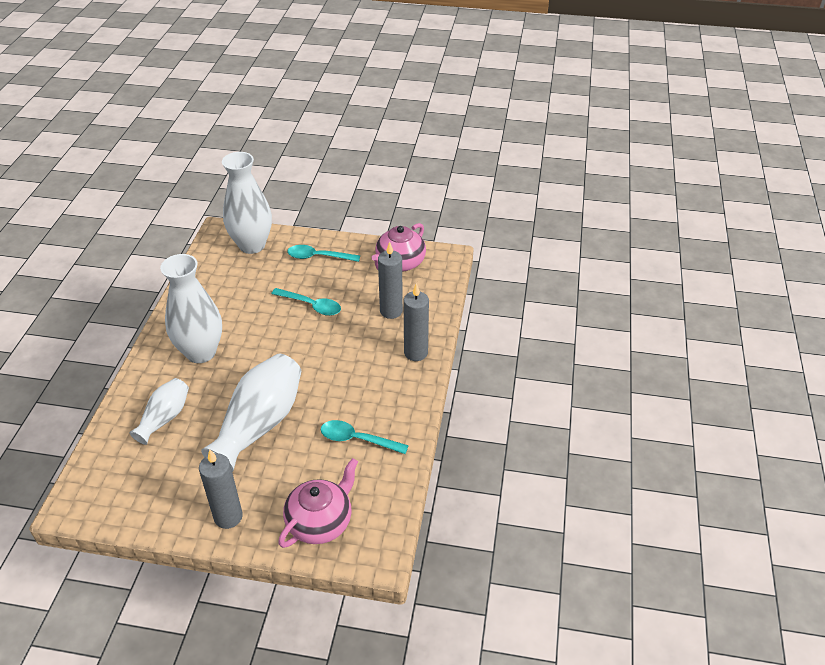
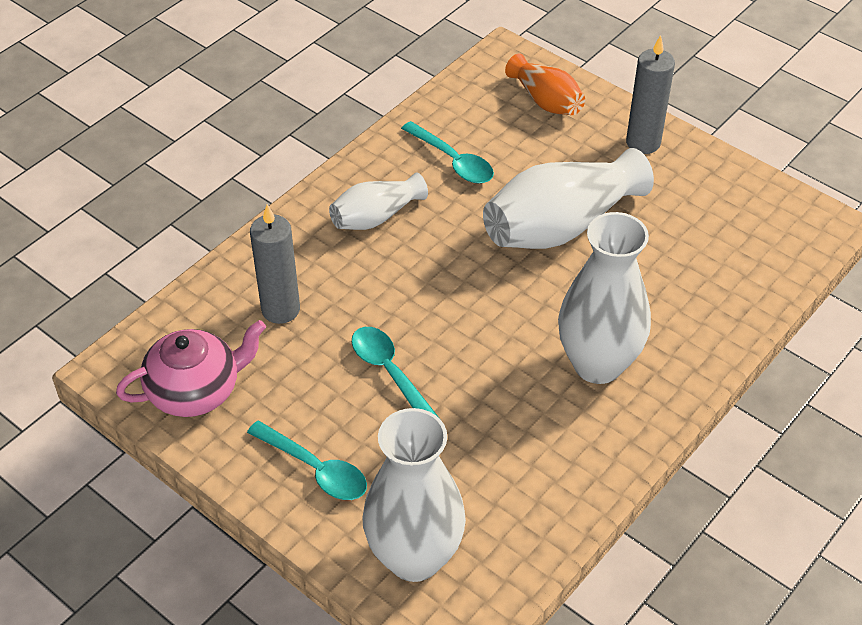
camera: 150 degrees left, 5 degrees up
(164, 418) = (682, 284): white vase -> white vase (376, 217)
(320, 522) = (546, 101): pink teapot -> orange vase
(416, 353) = (300, 233): grey candle -> none

